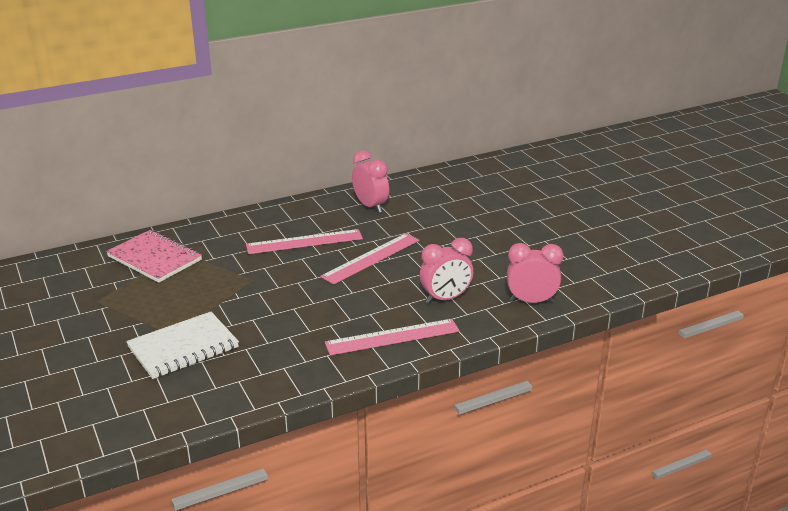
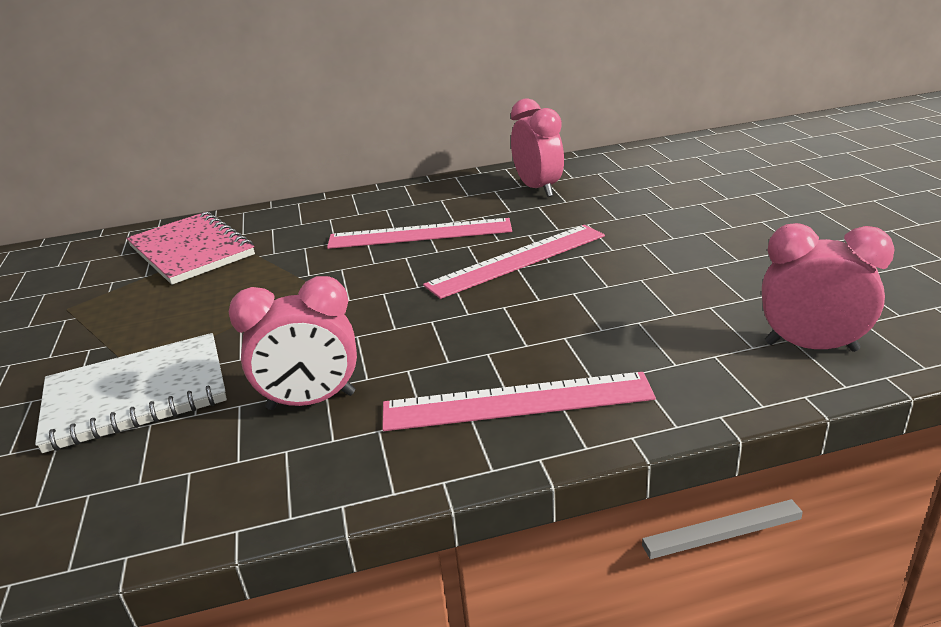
camera: 15 degrees right, 0 degrees up
(445, 298) = (636, 333): pink clock -> pink clock (311, 401)

